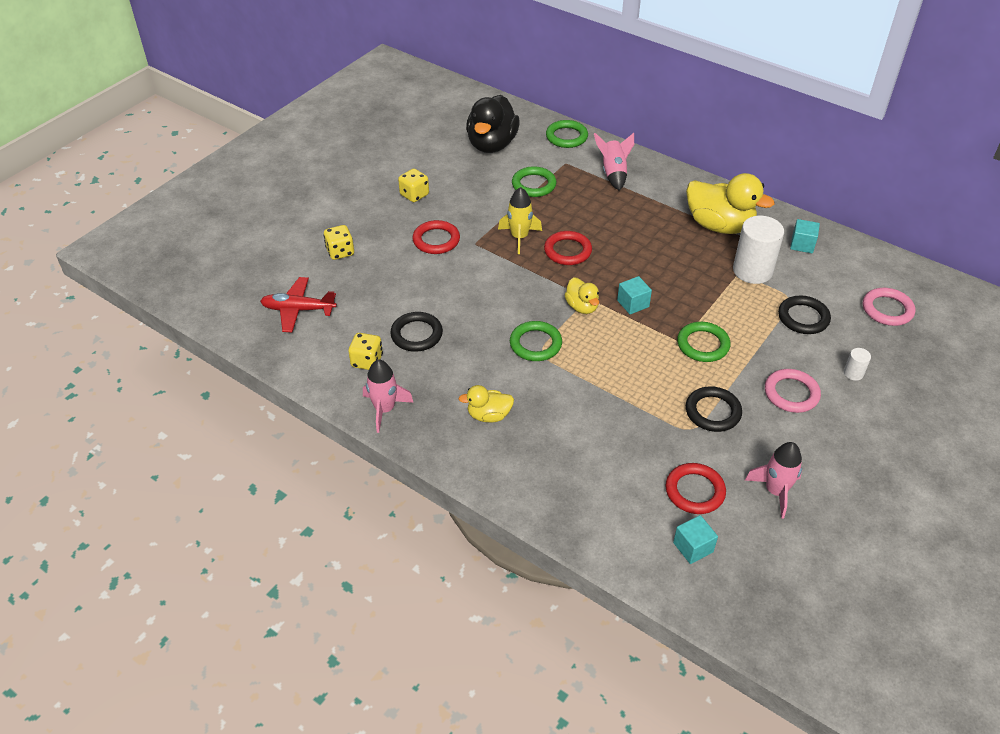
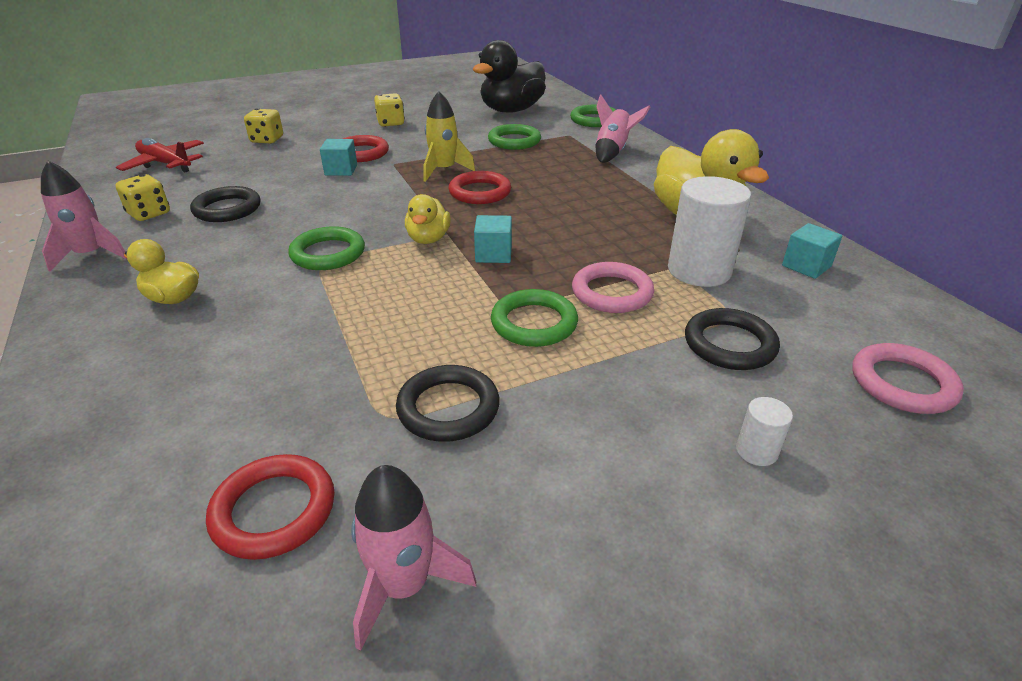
camera: 30 degrees right, 10 degrees down
(693, 547) = (141, 609): turquoise cube -> turquoise cube (341, 170)
(791, 393) = (607, 435): pink ring -> pink ring (612, 292)

